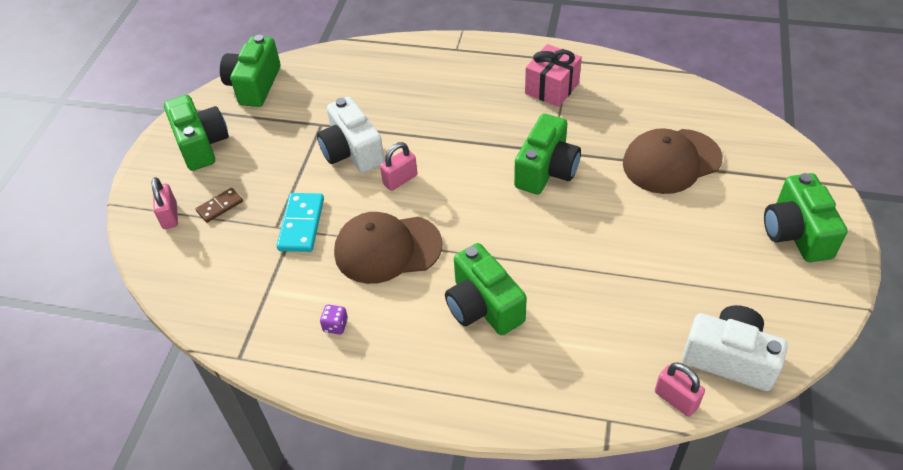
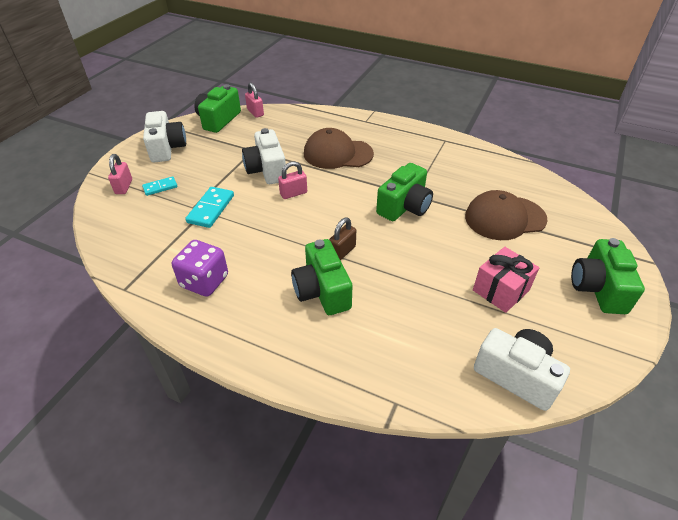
camera: 10 degrees right, 5 degrees down
(201, 144) = (167, 148): green camera -> white camera
(220, 206) = (160, 187): brown domino -> turquoise domino
(335, 325) = (204, 281): purple dice -> purple dice, size x2.20
(387, 249) = (265, 236): brown cap -> brown cap (337, 154)
(490, 249) = (342, 252): none -> brown padlock
(552, 88) = (426, 155): pink gift -> pink gift (501, 290)
(676, 399) = (460, 399): pink padlock -> pink padlock (255, 112)

